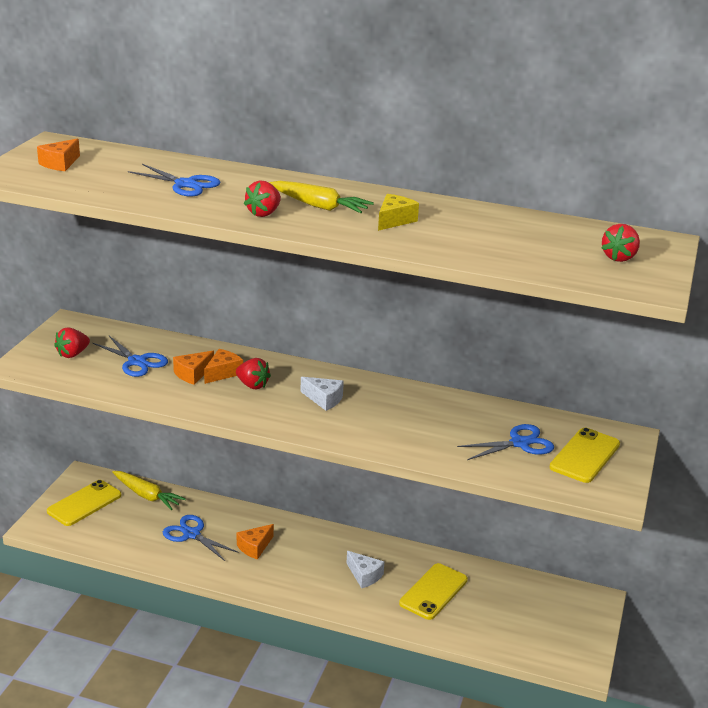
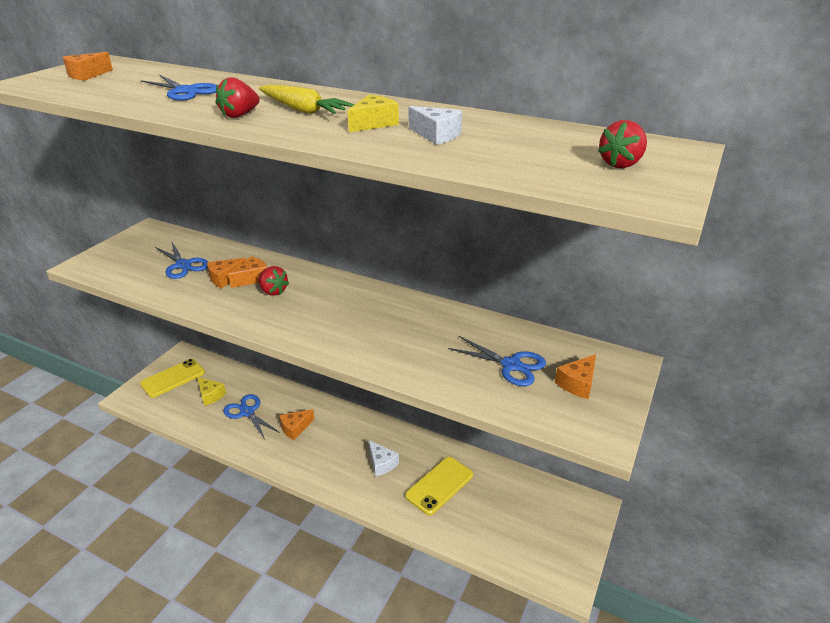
camera: 10 degrees right, 5 degrees up
(72, 354) = (133, 256): red strawberry -> none
(139, 519) = (210, 395): none -> yellow cheese
(147, 495) = (224, 374): yellow carrot -> none
(324, 399) = (333, 308): white cheese -> white cheese (436, 135)
(519, 443) = (511, 365): blue scissors -> blue scissors turned 45 degrees clockwise
(585, 456) = (577, 384): yellow phone -> orange cheese

